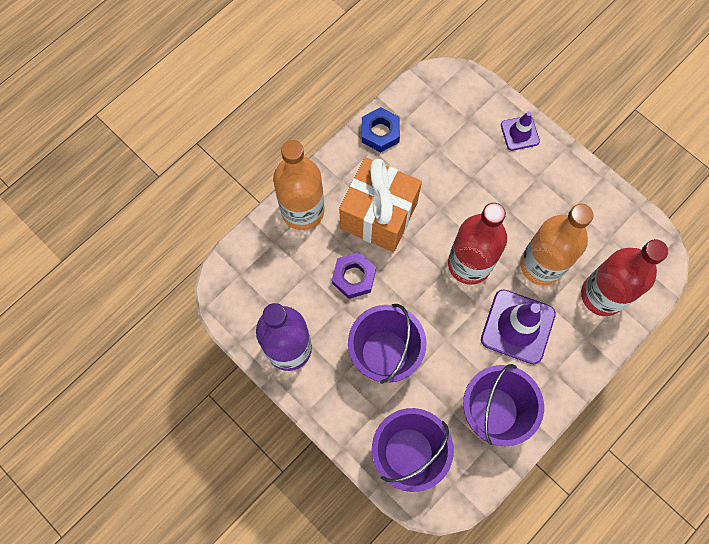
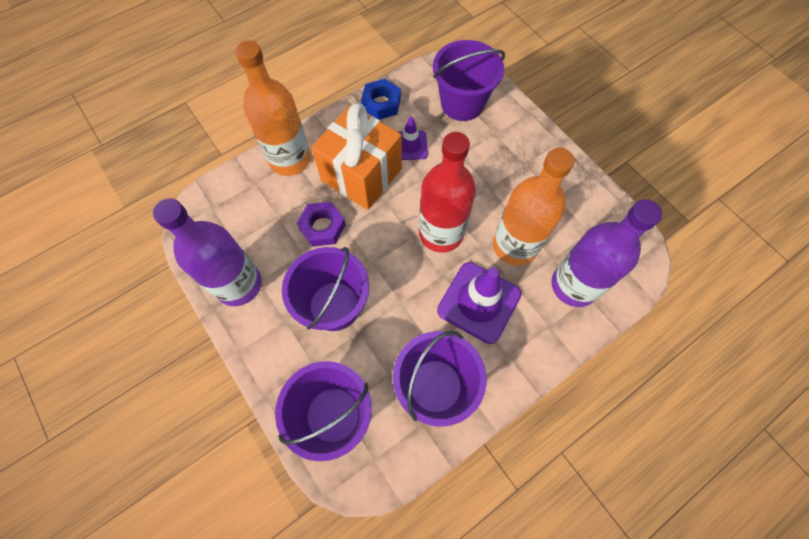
camera: 10 degrees right, 5 degrees down
(462, 119) = (462, 103): none -> purple bucket
(519, 133) = (515, 123): purple traffic cone -> purple traffic cone (410, 145)
(602, 295) = (574, 285): red bottle -> purple bottle

